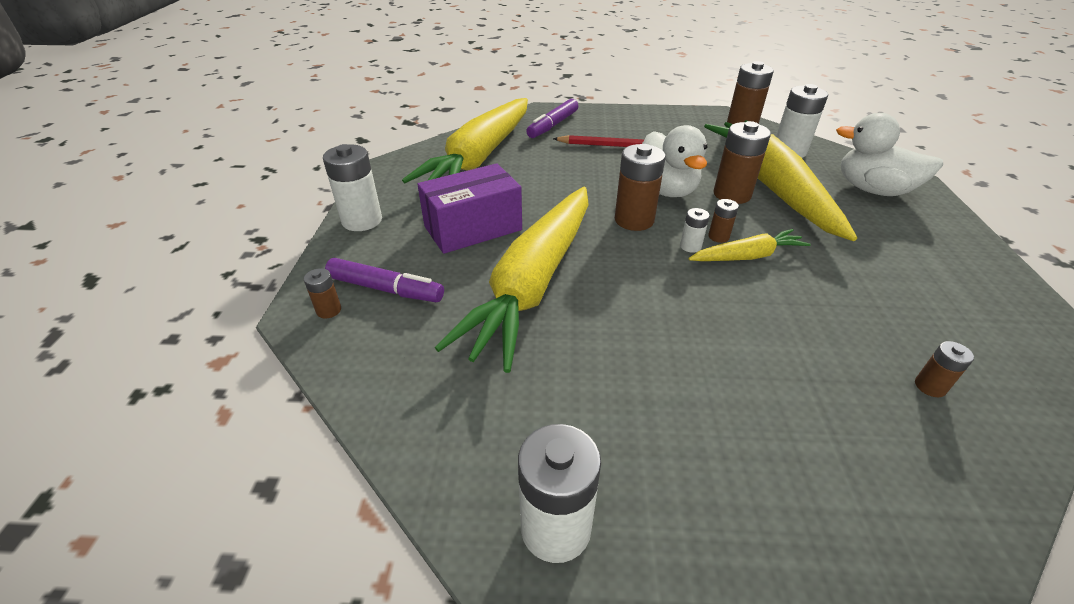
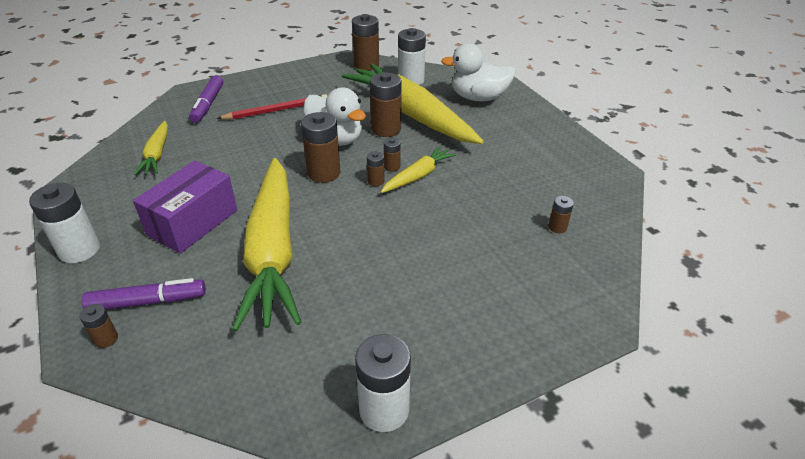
camera: 30 degrees left, 0 degrees up
(479, 157) = (157, 154): yellow carrot -> yellow carrot, size x0.47
(690, 246) = (376, 181): white battery -> brown battery

